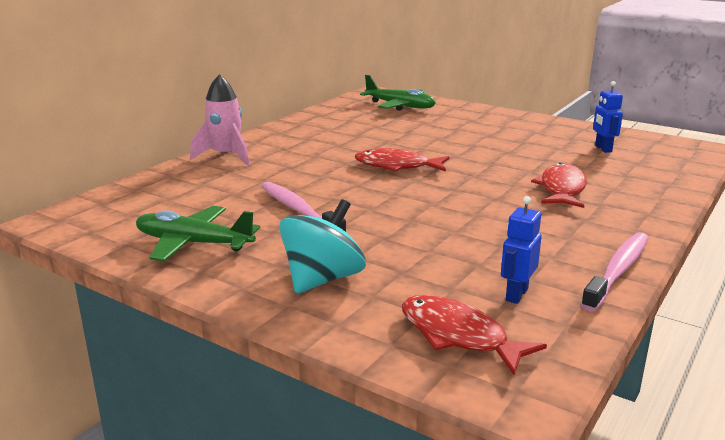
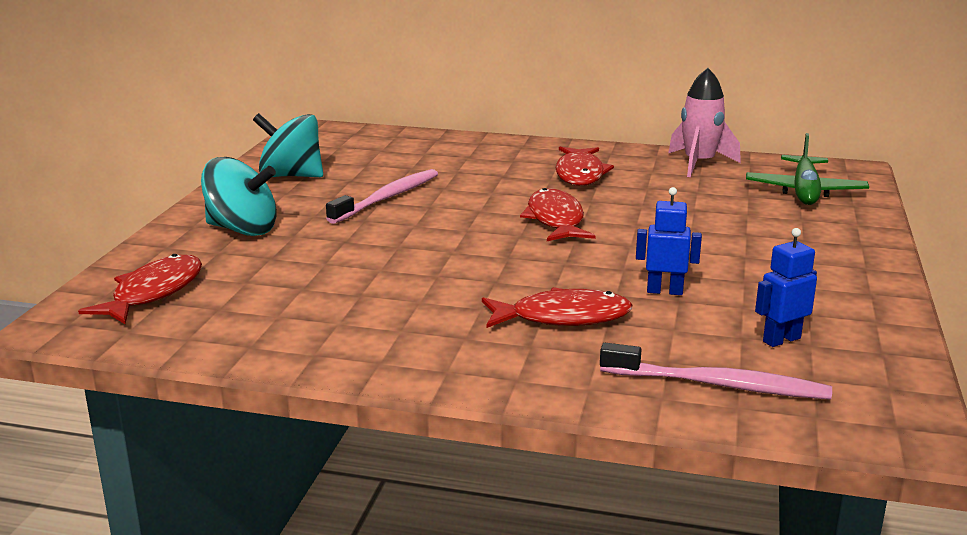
camera: 70 degrees right, 0 degrees up
(193, 243) = (291, 176): green plane -> turquoise spinning top
(226, 156) = (509, 147): pink rocket -> pink rocket (699, 164)
(313, 146) = (580, 174): none -> red fish
(516, 294) = (240, 310): blue robot -> blue robot (664, 291)
(618, 271) = (318, 361): pink toothbrush -> pink toothbrush (718, 385)

